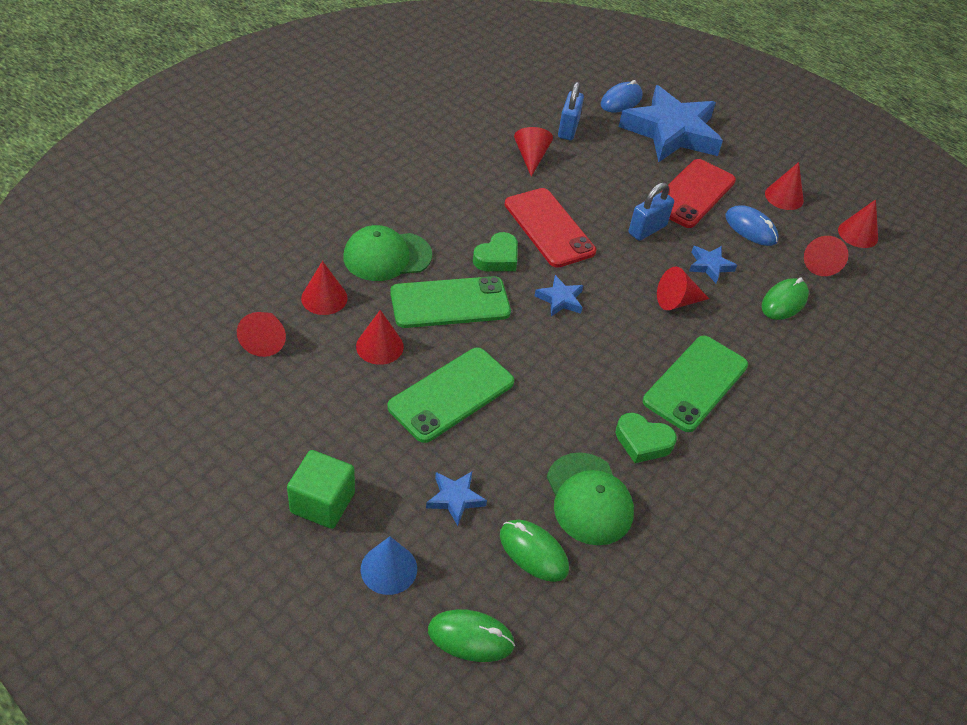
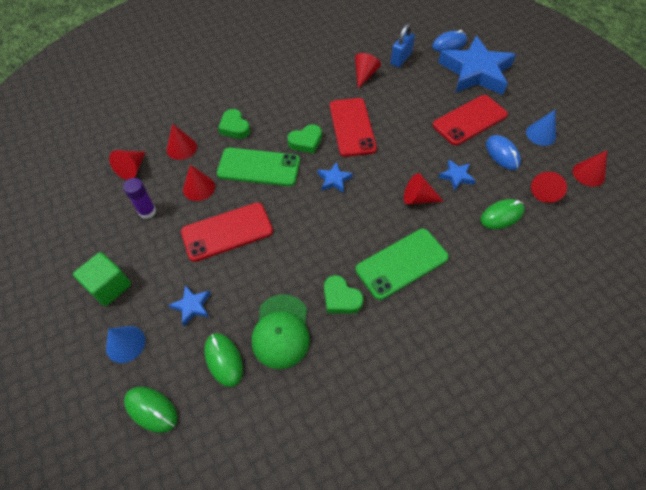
camera: 25 degrees right, 10 degrees up
(321, 393) = (147, 211): none -> purple glue stick
(387, 256) = (234, 127): green cap -> green heart
(451, 395) = (227, 232): green phone -> red phone
(647, 229) = (422, 141): blue padlock -> none
(784, 197) = (541, 134): red cone -> blue cone

